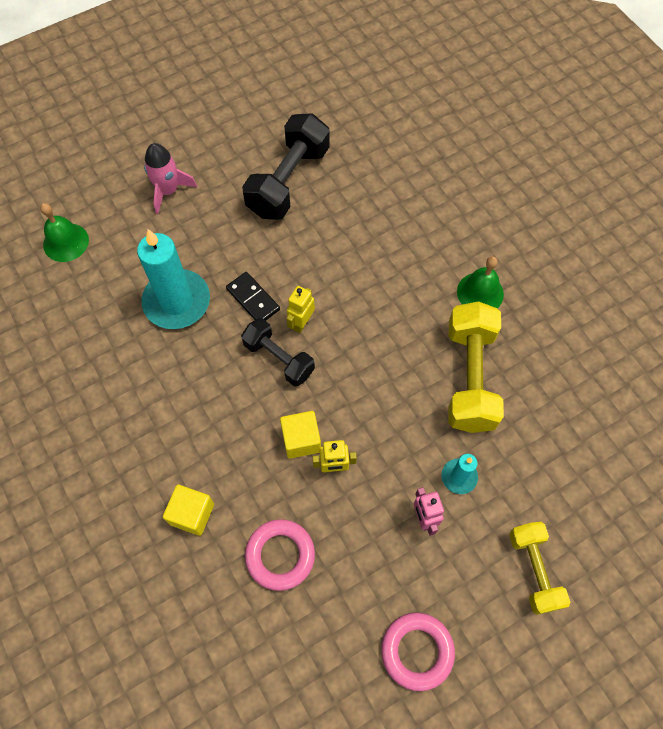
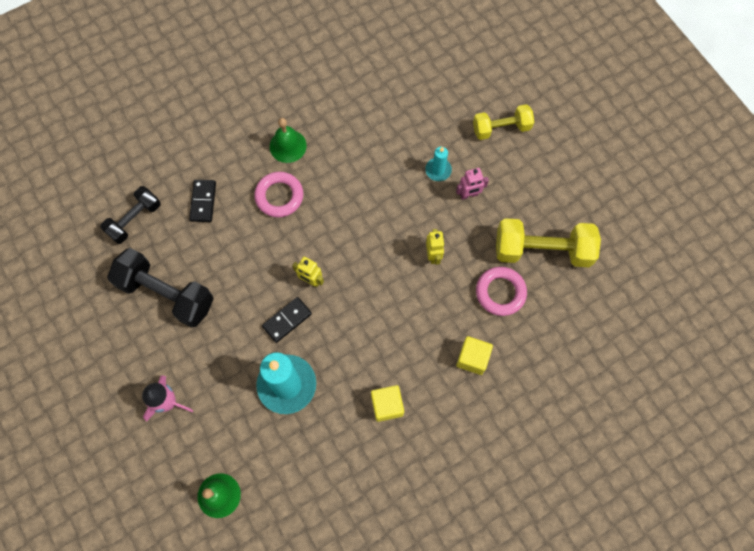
camera: 90 degrees left, 5 degrees up
(279, 358) = (343, 298): black dumbbell -> black dumbbell (135, 220)
(301, 440) = (412, 279): yellow cube -> yellow cube (387, 405)
(400, 208) = (203, 201): none -> black domino
(417, 651) = (558, 203): pink ring -> pink ring (279, 196)
(469, 377) = (360, 158): yellow dumbbell -> yellow dumbbell (542, 250)

